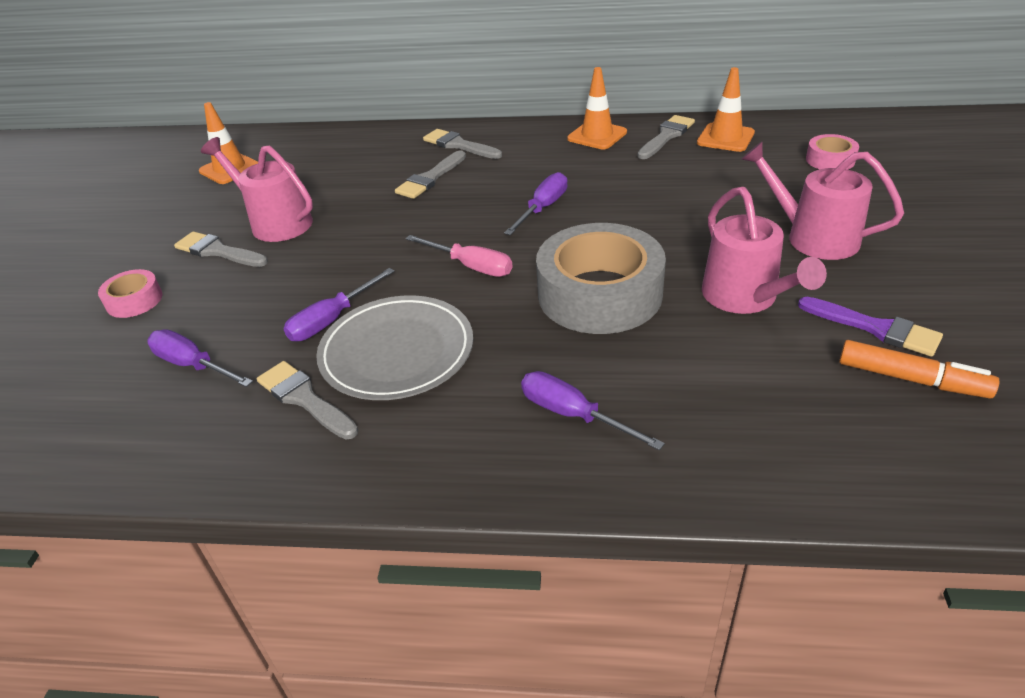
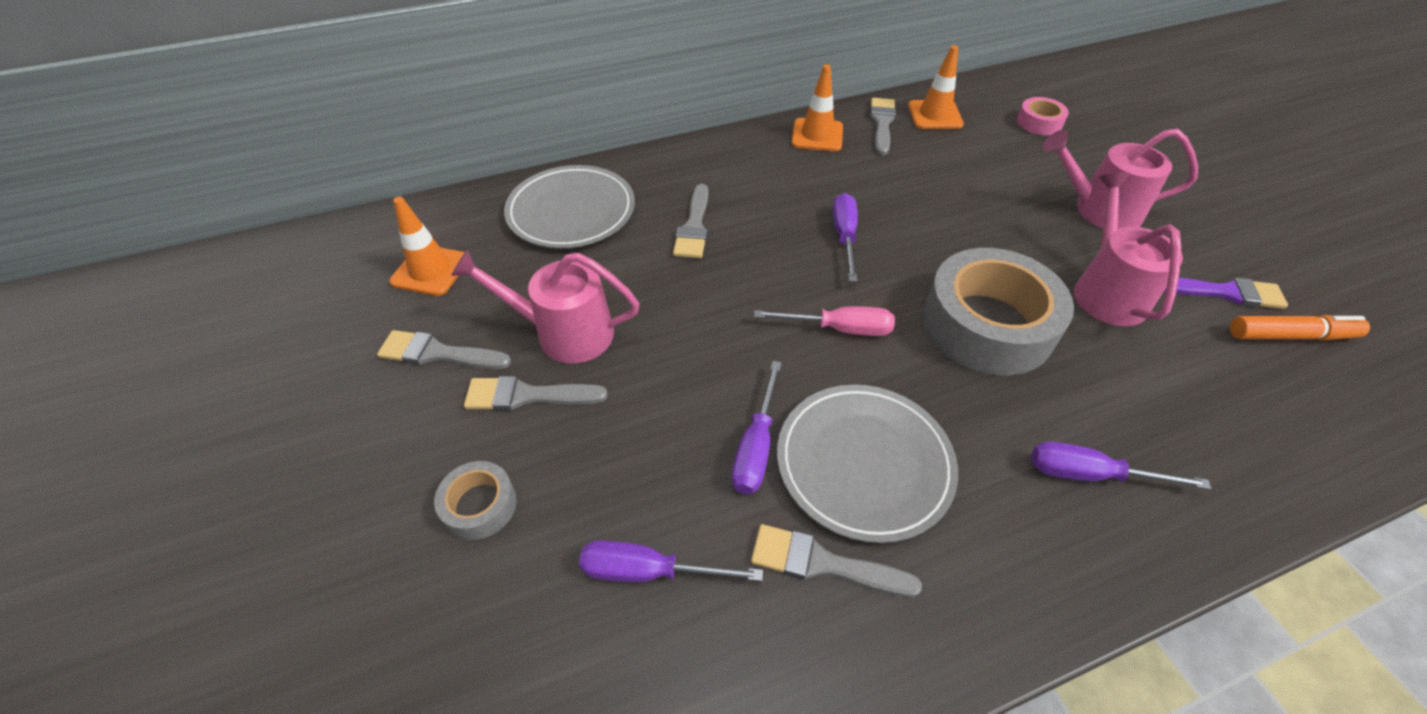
camera: 30 degrees left, 10 degrees up
(134, 300) = (480, 505): pink tape -> grey tape
(353, 152) = (571, 211): none -> grey plate
(459, 145) = (686, 176): grey brush -> grey brush (438, 353)
(745, 297) = (1106, 291): pink watering can -> pink watering can turned 135 degrees counterclockwise

